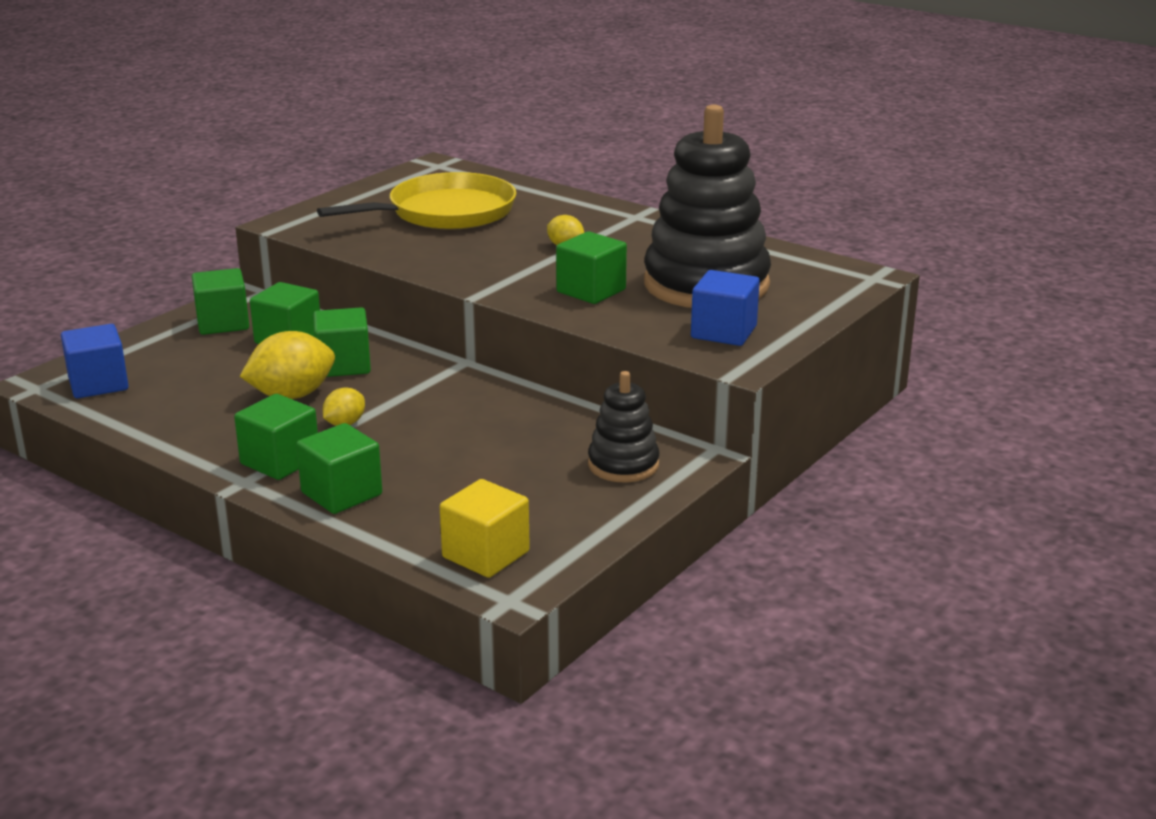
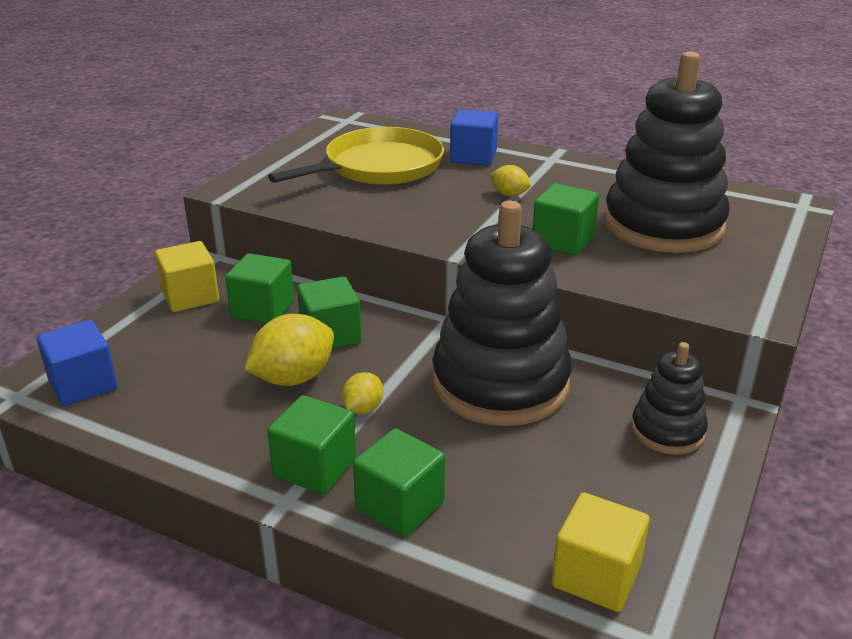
camera: 10 degrees left, 5 degrees up
(223, 323) = (190, 296): green cube -> yellow cube
(486, 416) = (500, 384): none -> black stacking toy
(723, 332) = (717, 277): blue cube -> blue cube (473, 156)

